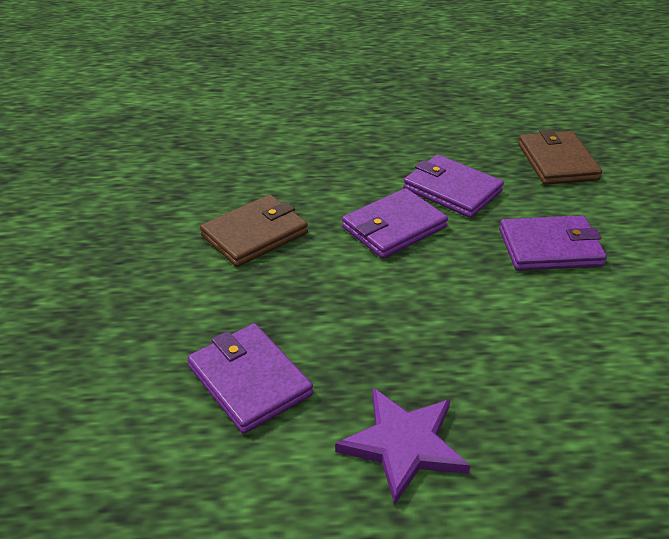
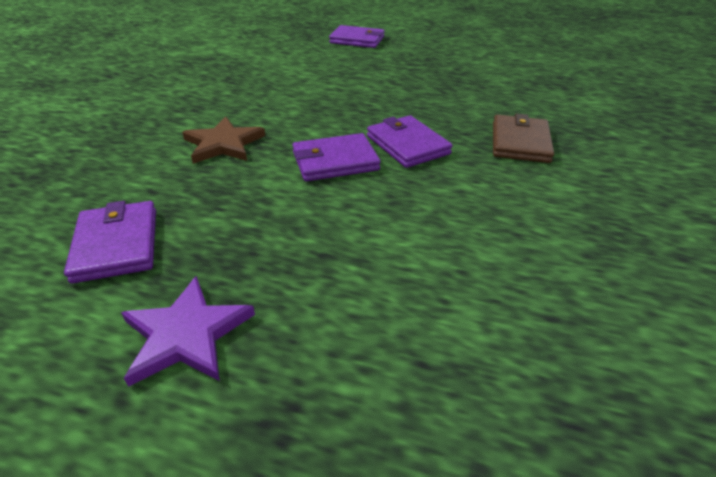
camera: 20 degrees right, 0 degrees up
(255, 234) = (223, 144): brown wallet -> brown star
(550, 248) = (461, 206): purple wallet -> purple wallet (357, 40)

